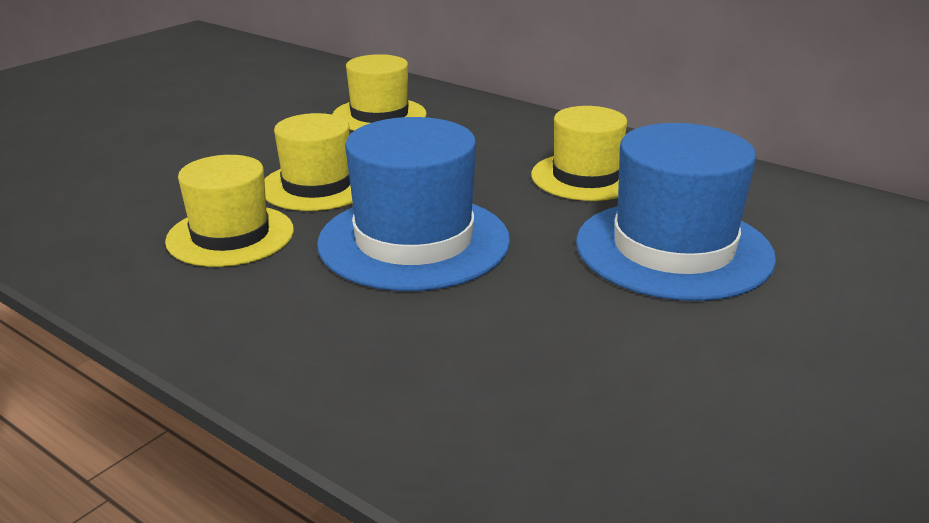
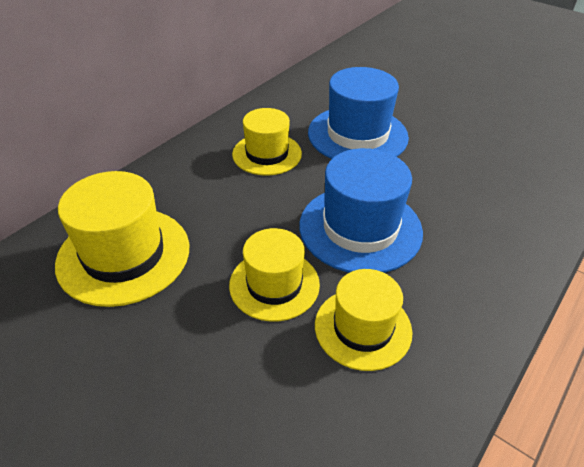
camera: 90 degrees left, 15 degrees up
(379, 115) = (124, 255): yellow hat -> yellow hat, size x1.51

